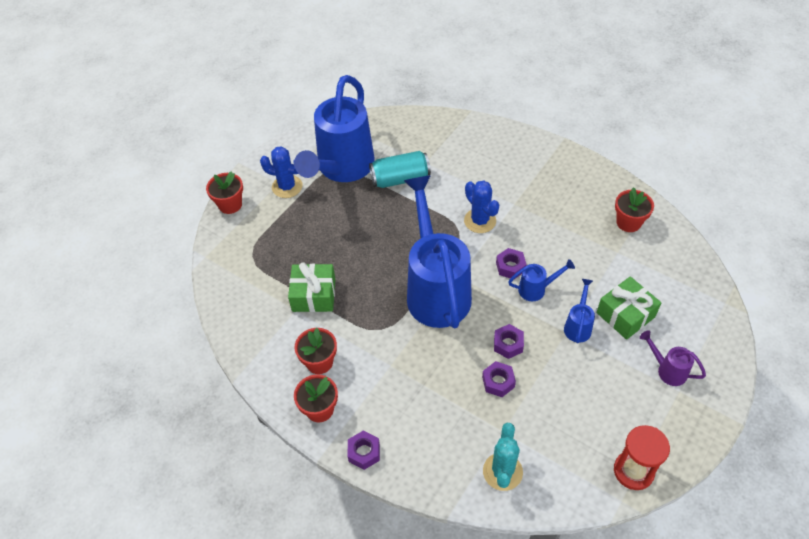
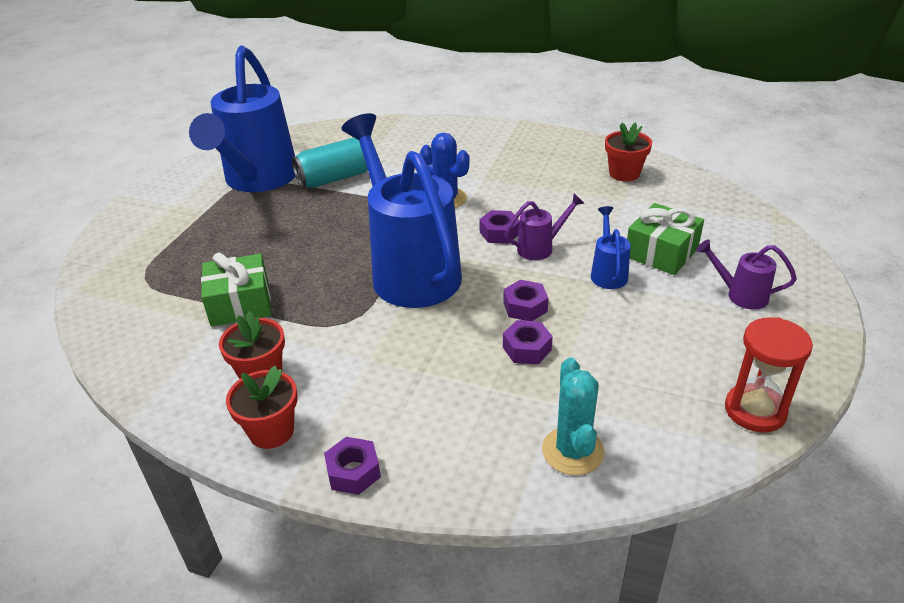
camera: 15 degrees left, 15 degrees down
(230, 204) = (108, 234): red flower pot -> none
(287, 186) = (186, 206): blue cactus -> none
(536, 289) = (541, 248): blue watering can -> purple watering can

